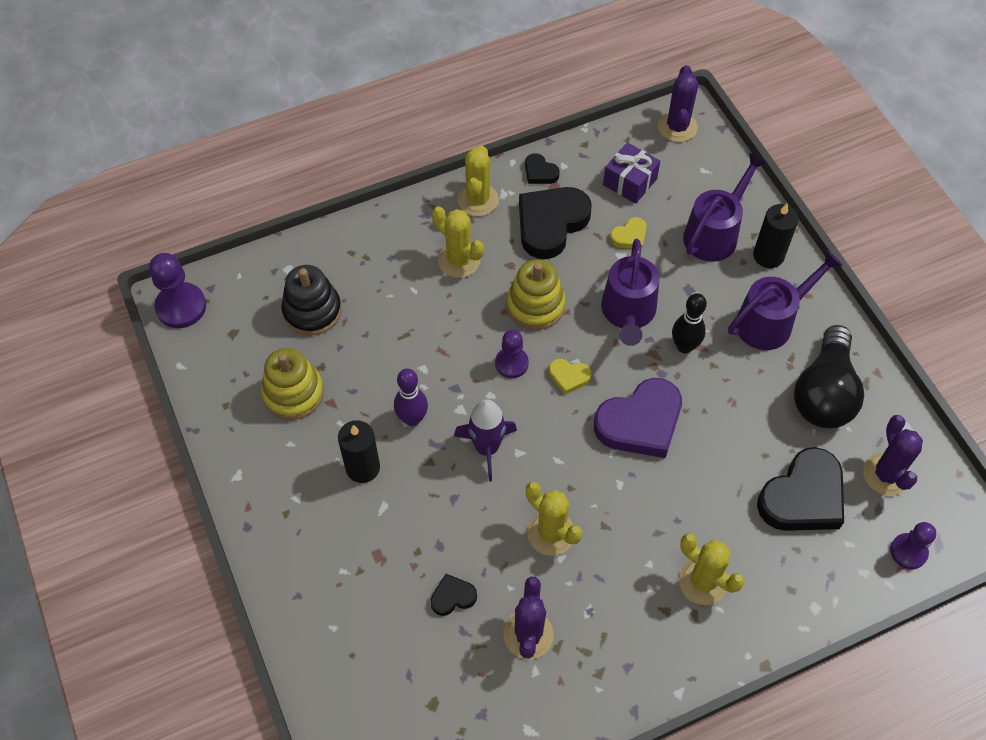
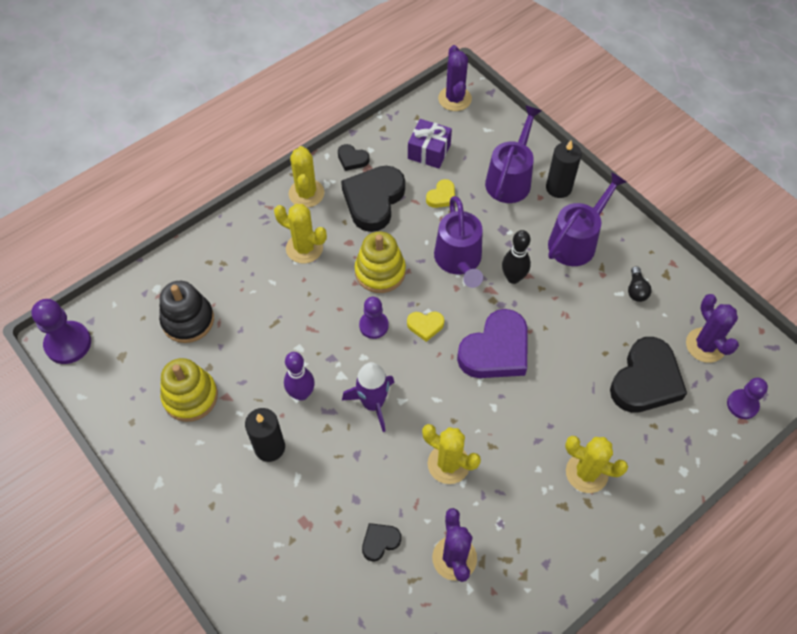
camera: 15 degrees left, 0 degrees up
(824, 393) = (636, 290): black light bulb -> black light bulb, size x0.40

